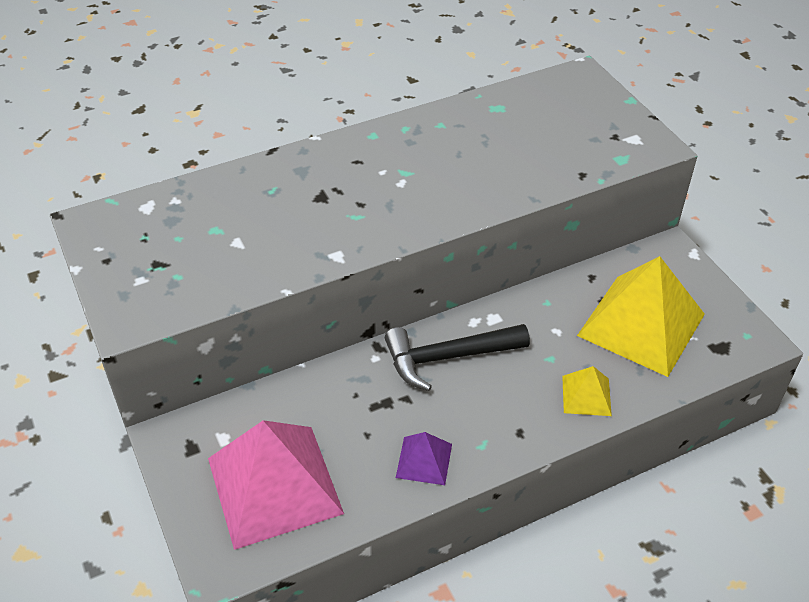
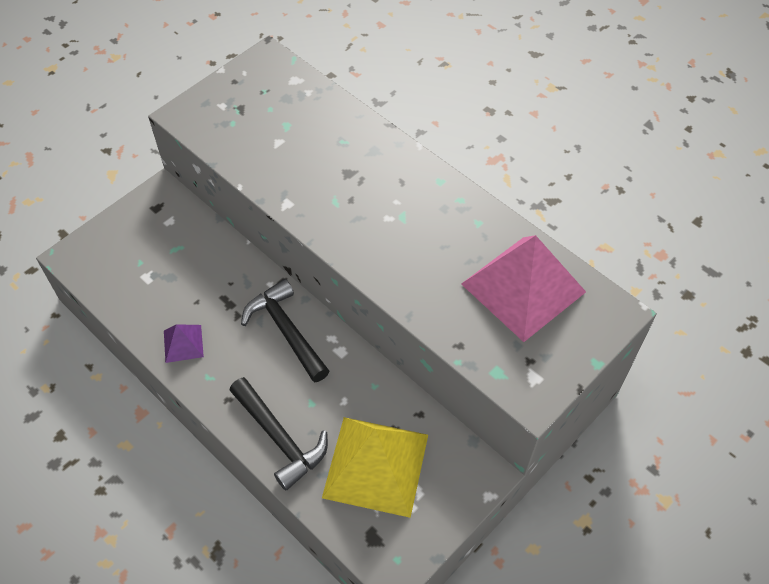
camera: 70 degrees right, 10 degrees up
(274, 485) = (138, 262): pink pyramid -> pink pyramid (523, 287)
(586, 395) = (279, 438): yellow pyramid -> black hammer

